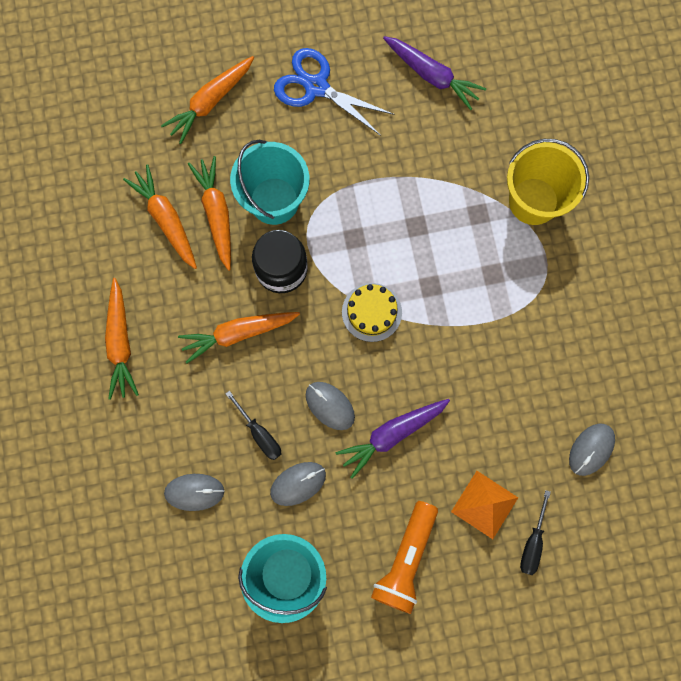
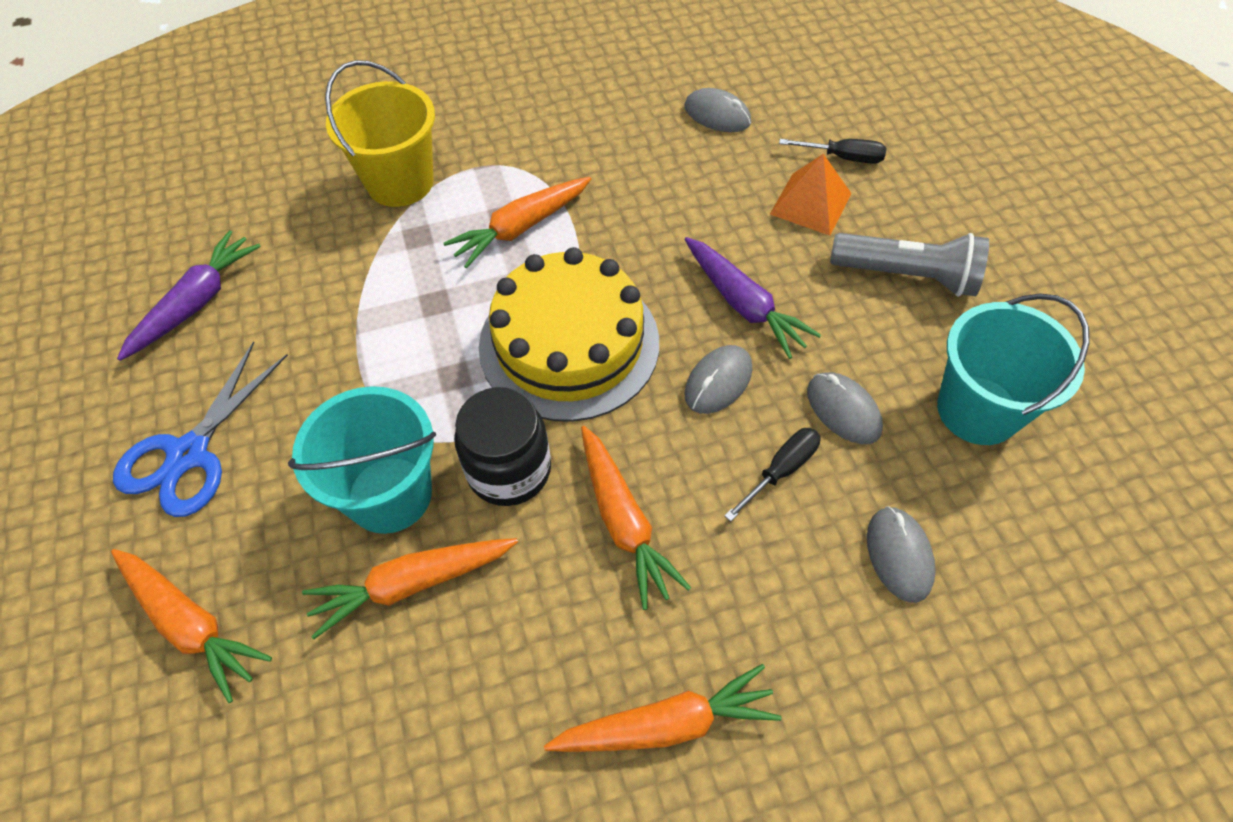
camera: 95 degrees left, 20 degrees down
(166, 220) = (422, 673): orange carrot -> orange carrot (521, 228)
(371, 312) = (569, 344): yellow cake -> yellow cake, size x2.01
(406, 560) = (907, 275): orange flashlight -> grey flashlight

